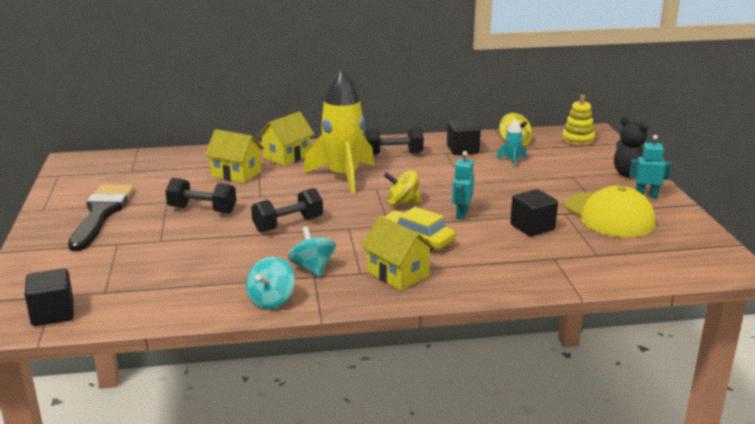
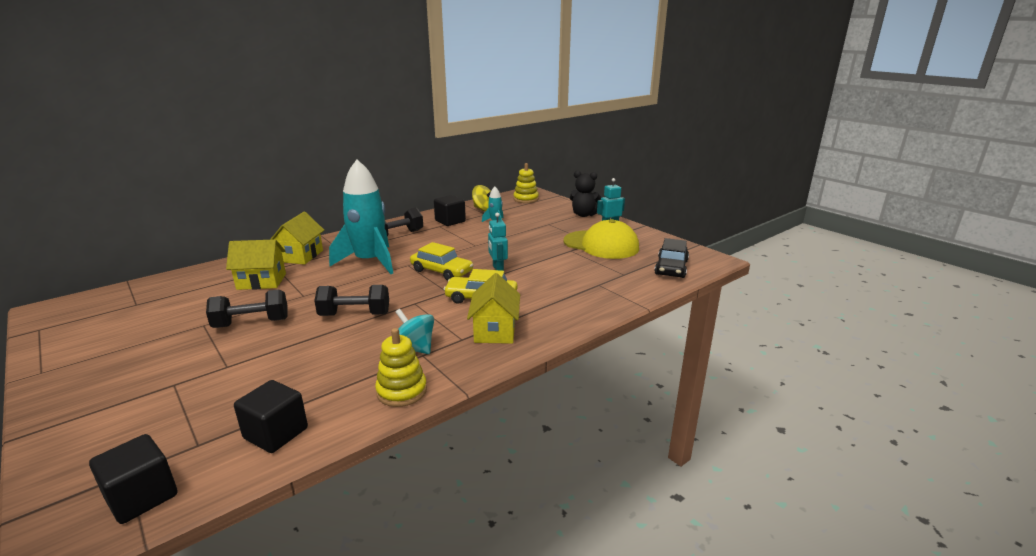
camera: 30 degrees left, 0 degrees up
(101, 213) = (128, 357): black brush -> none
(271, 300) = (401, 391): turquoise spinning top -> yellow stacking toy
(288, 225) = (355, 314): black dumbbell -> black dumbbell turned 60 degrees clockwise
(343, 177) = (370, 262): yellow rocket -> turquoise rocket
(398, 274) = (495, 331): yellow house -> yellow house turned 75 degrees clockwise
(402, 203) = (441, 271): yellow spinning top -> yellow car
(532, 227) = (559, 266): black cube -> black cube (276, 433)
(666, 262) = (671, 267): none -> black car

